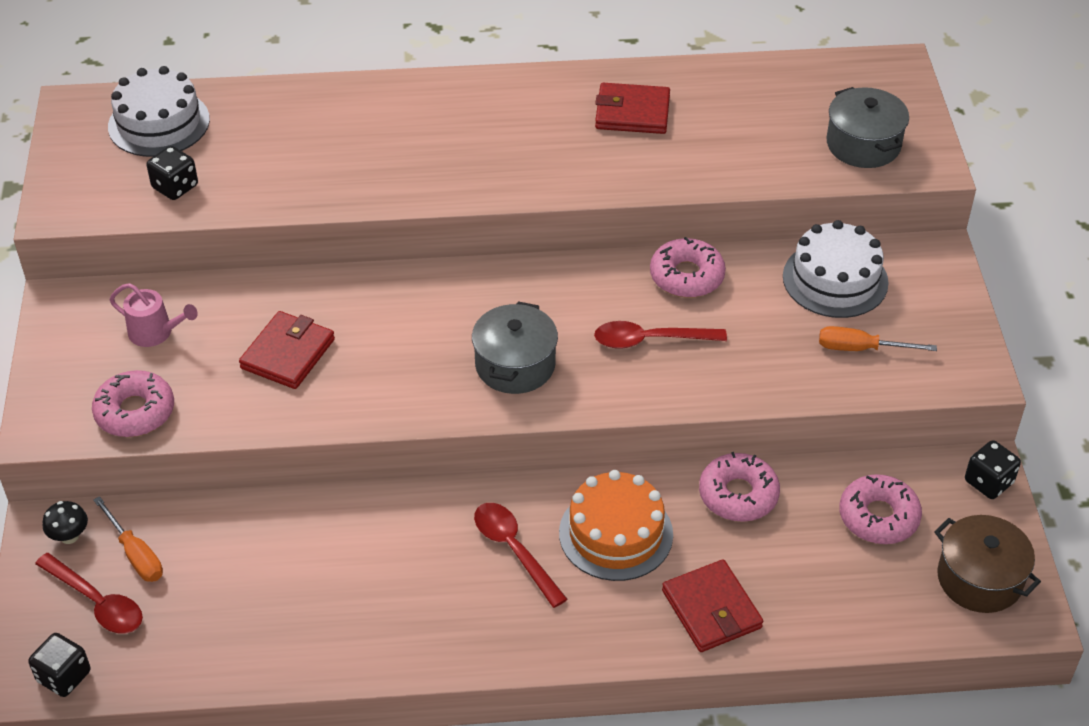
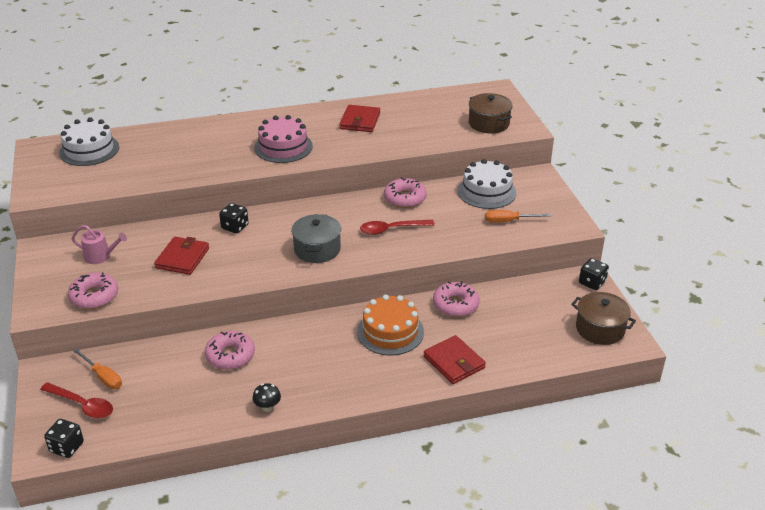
camera: 10 degrees left, 10 degrees down
(69, 536) = (60, 373): black mushroom -> black mushroom (267, 407)
(175, 187) = (104, 178): black dice -> black dice (235, 227)
(487, 155) = (283, 147): none -> pink cake
(514, 550) = (333, 347): red spoon -> none
(632, 112) = (360, 121): red wallet -> red wallet turned 75 degrees counterclockwise
(863, 144) = (489, 123): grey pot -> brown pot
(878, 517) = (536, 306): pink donut -> pink donut (230, 356)

